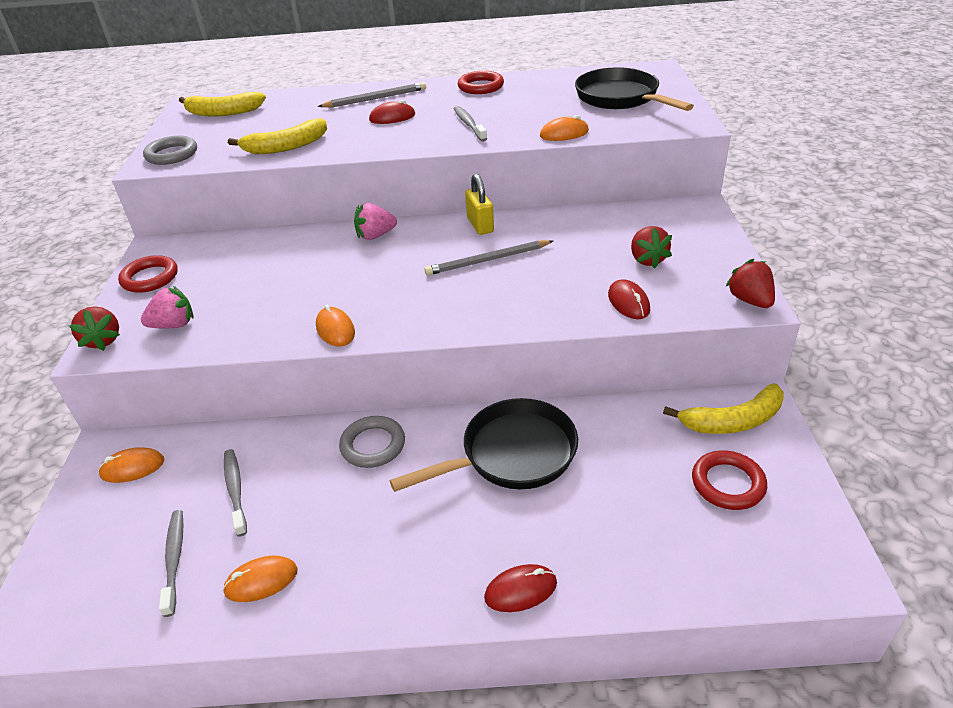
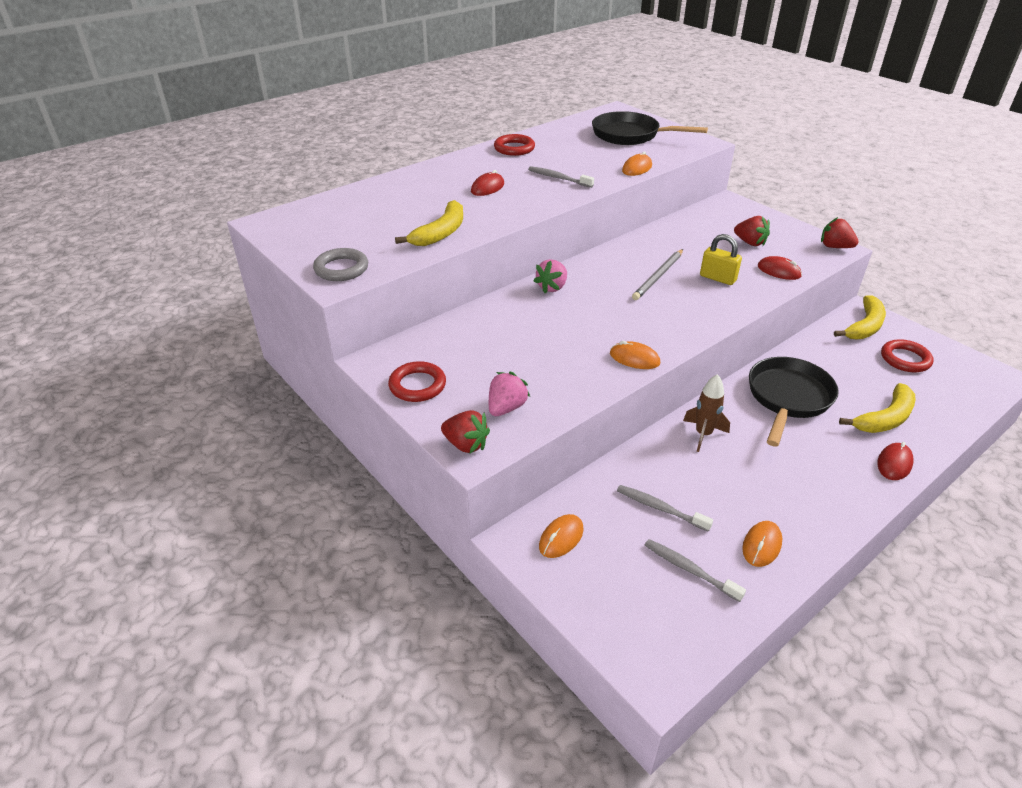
camera: 40 degrees left, 0 degrees up
(223, 112) = (318, 221): yellow banana -> yellow banana (885, 418)
(373, 445) = (703, 434): grey ring -> brown rocket
(375, 98) = (444, 176): grey pencil -> none
(480, 225) = (615, 255): yellow padlock -> yellow padlock (717, 278)

